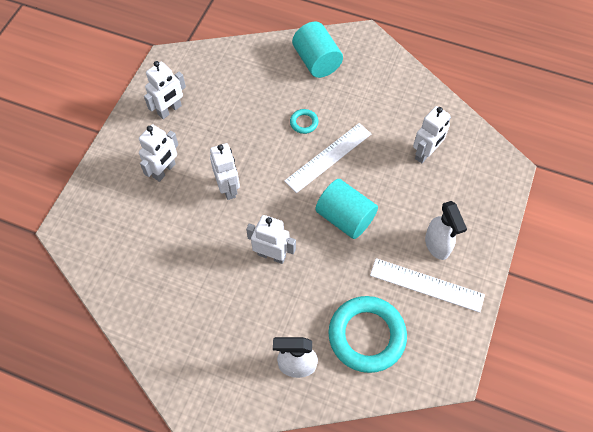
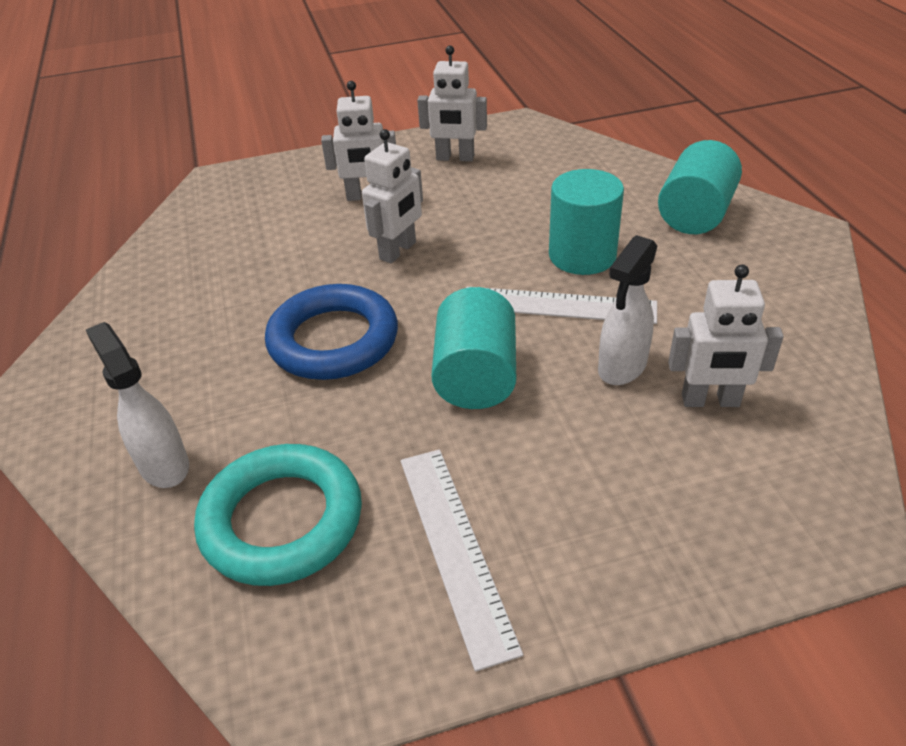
camera: 55 degrees right, 20 degrees down
(271, 255) = (333, 340): white robot -> blue ring
(304, 123) = (582, 255): turquoise ring -> turquoise cylinder
(437, 245) = (551, 518): white spray bottle -> white spray bottle (621, 367)

